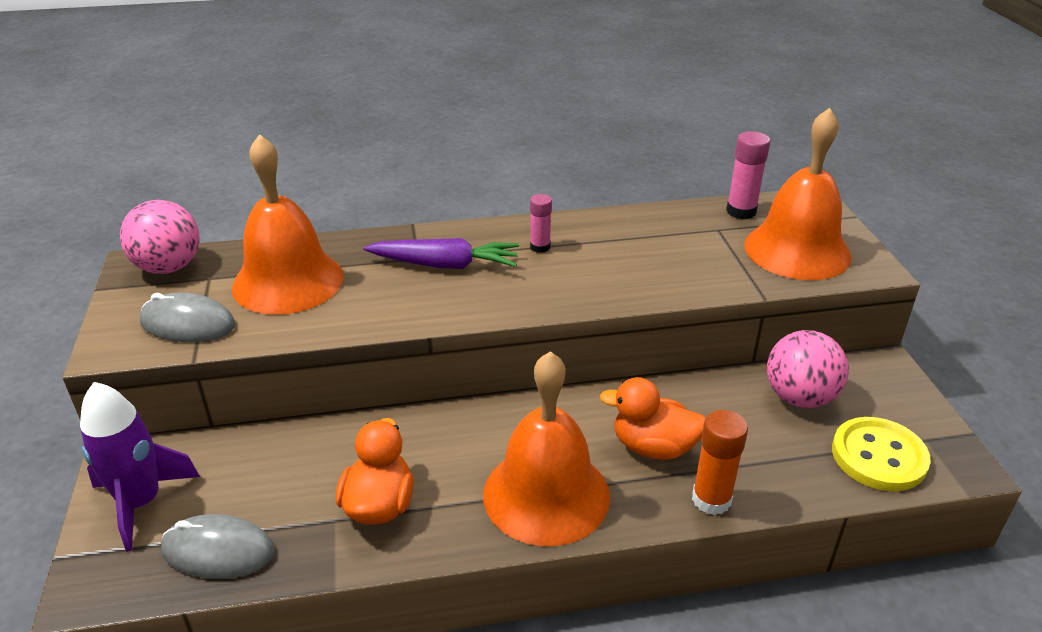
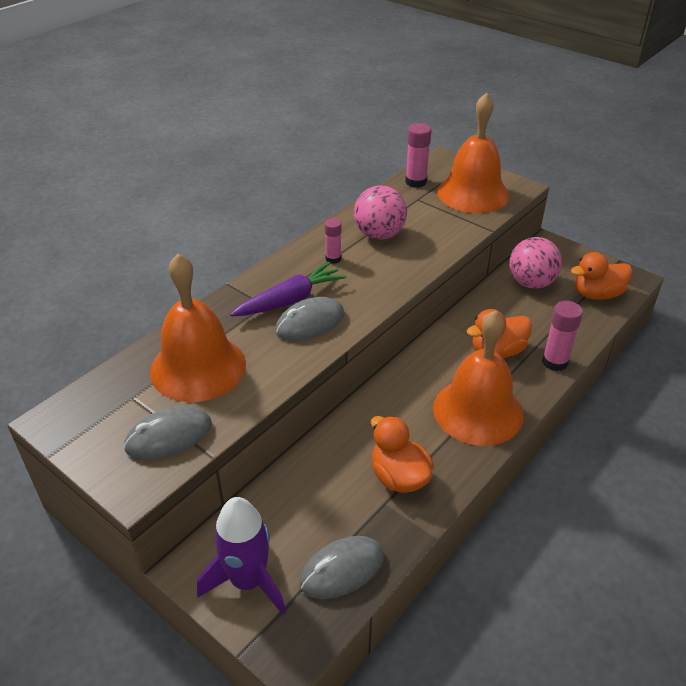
camera: 40 degrees left, 5 degrees up
(169, 267) = (86, 407): pink ball -> pink ball (379, 235)
(433, 293) = (310, 323): none -> grey mouse
(711, 499) = (554, 362): orange glue stick -> pink glue stick
(878, 456) = (597, 294): yellow button -> orange duck

